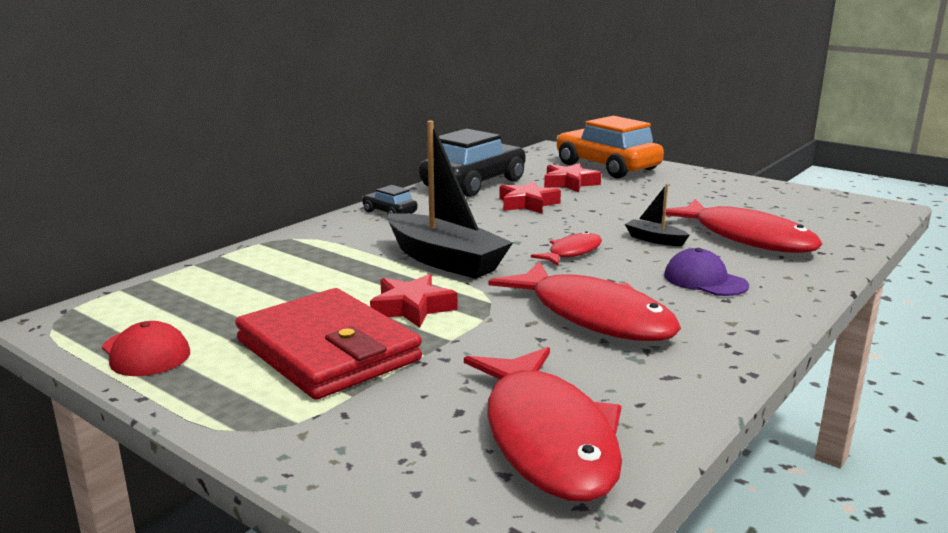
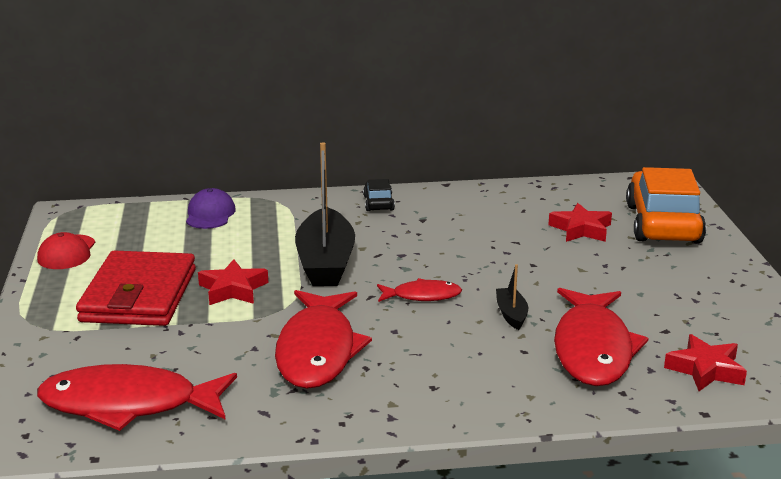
camera: 45 degrees right, 5 degrees up
(474, 183) = (500, 198): black car -> none
(527, 204) = (495, 236): red star -> red star (705, 369)
(547, 438) = (128, 404): red fish -> red fish turned 60 degrees clockwise
(705, 280) = (458, 365): purple cap -> purple cap (210, 214)

